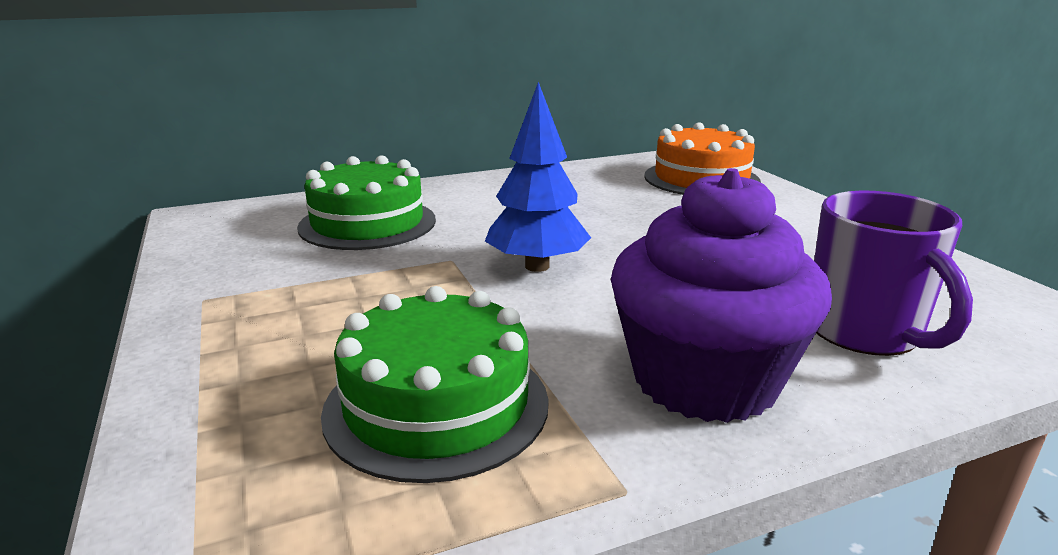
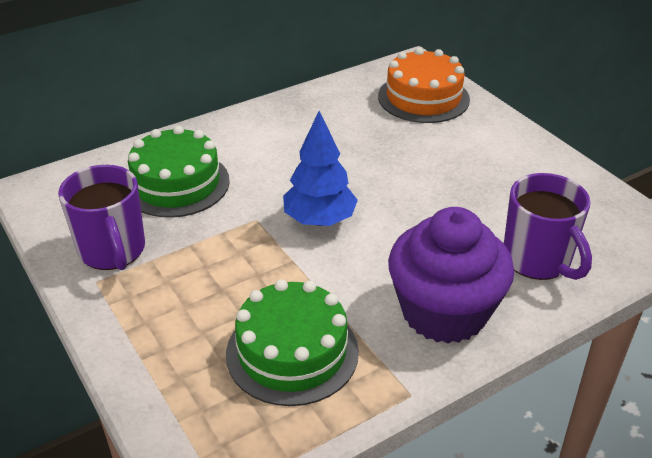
camera: 10 degrees left, 15 degrees up
(247, 273) = (112, 251): none -> purple mug

